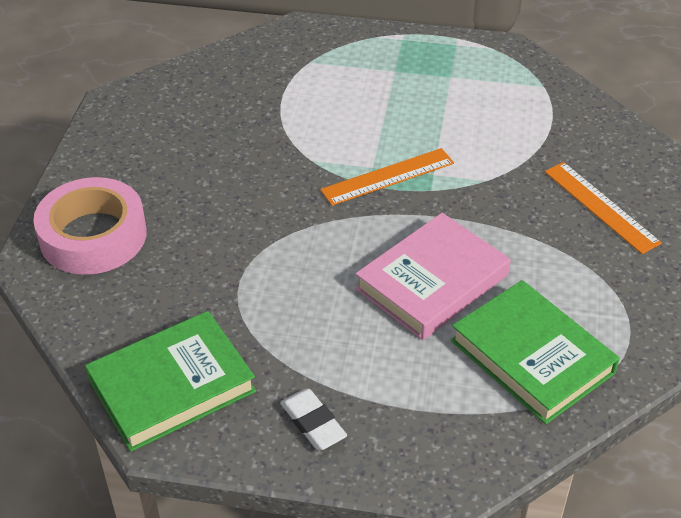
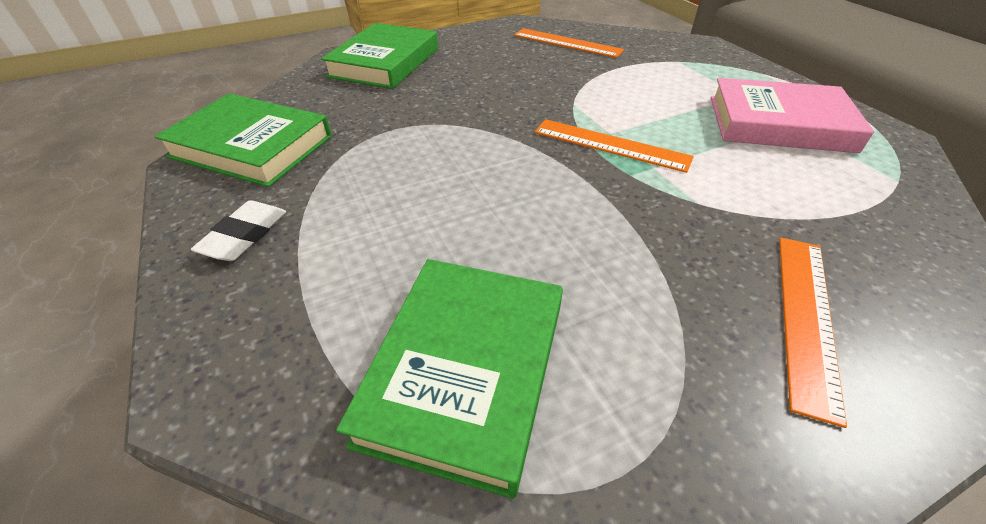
camera: 55 degrees right, 0 degrees up
(93, 236) = (385, 62): pink tape -> green book
(200, 99) = (567, 43): none -> orange ruler
(432, 282) = (505, 230): pink book -> pink book (779, 123)

